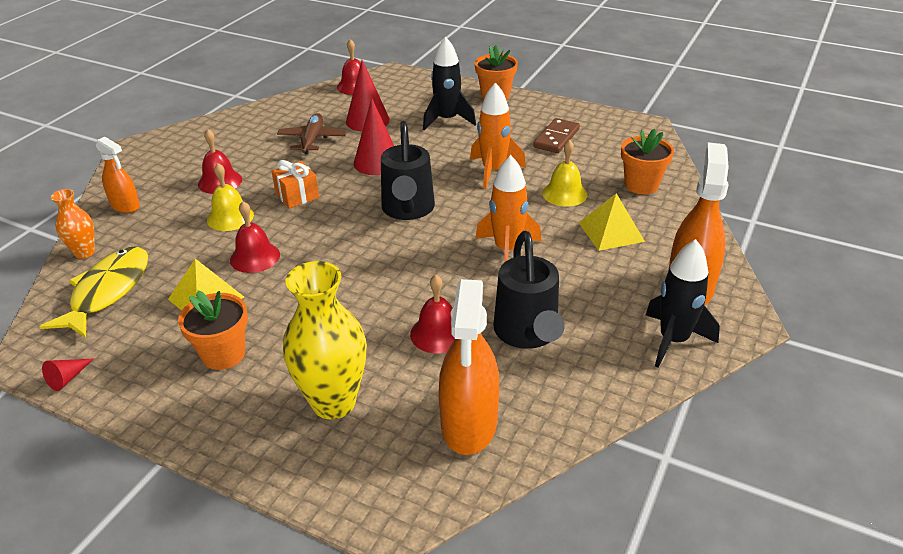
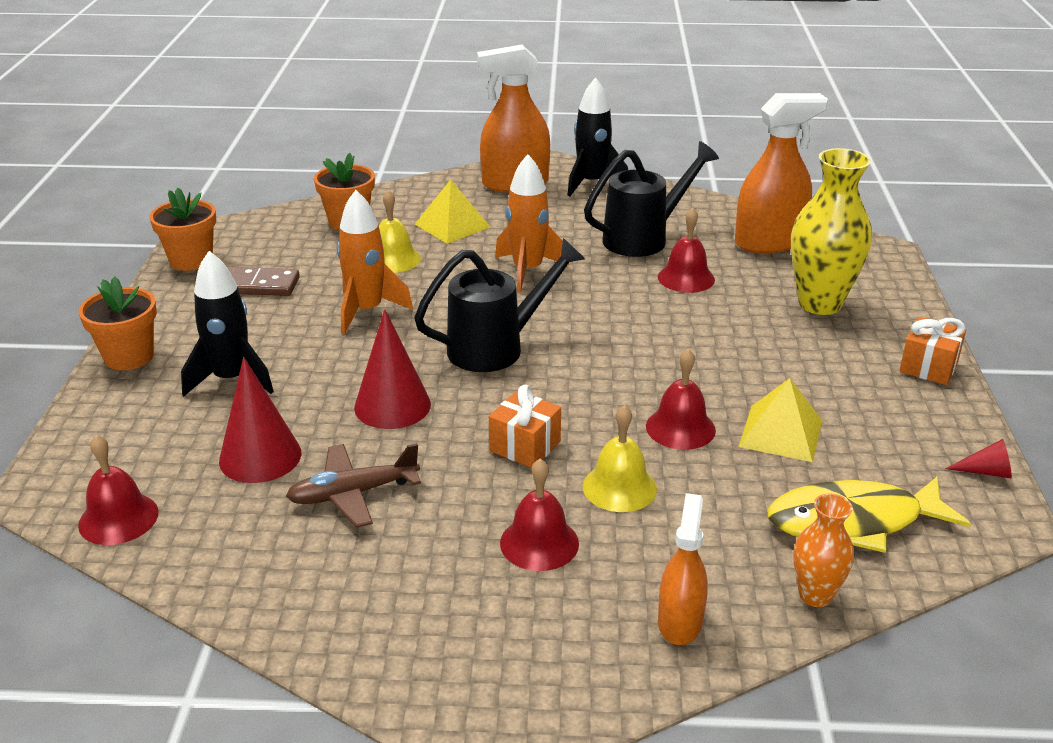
camera: 115 degrees left, 5 degrees down
(190, 422) = (928, 367): none -> orange gift
(223, 354) = (839, 383): orange flower pot -> orange flower pot (191, 260)

